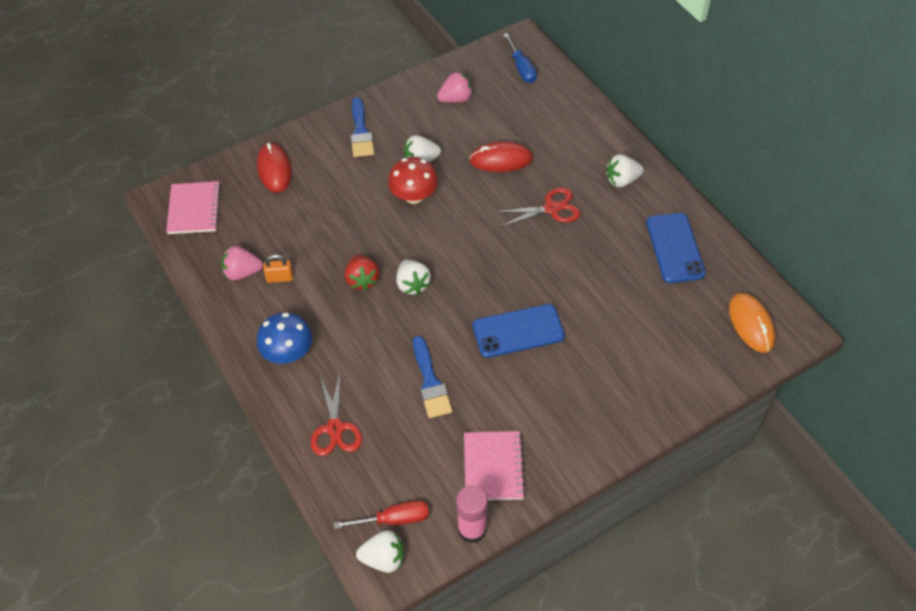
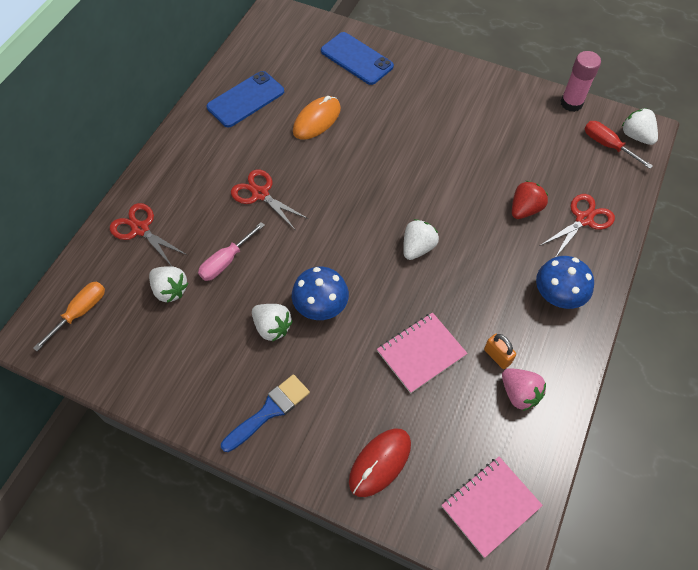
camera: 125 degrees left, 5 degrees up
(362, 280) = (444, 288): red strawberry -> red strawberry (525, 209)
(414, 196) = (321, 306): red mushroom -> blue mushroom
(430, 382) = (493, 184): blue brush -> none
(456, 99) = (164, 348): pink strawberry -> none
(493, 467) = (520, 114): pink notebook -> pink notebook (421, 353)
(501, 159) = (226, 261): red mouse -> pink screwdriver
(518, 331) = (402, 155): blue phone -> blue phone (356, 59)
(521, 68) = (80, 312): blue screwdriver -> orange screwdriver
(572, 123) = (140, 229): none -> red scissors
(622, 180) = (193, 161): white strawberry -> white strawberry (170, 290)
(751, 324) = (287, 35): orange mouse -> orange mouse (317, 120)

